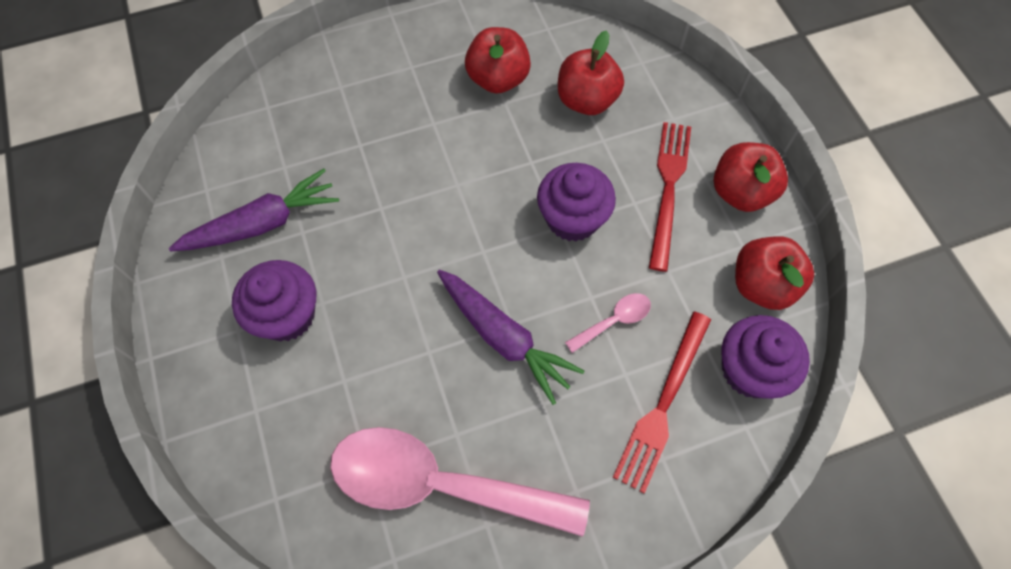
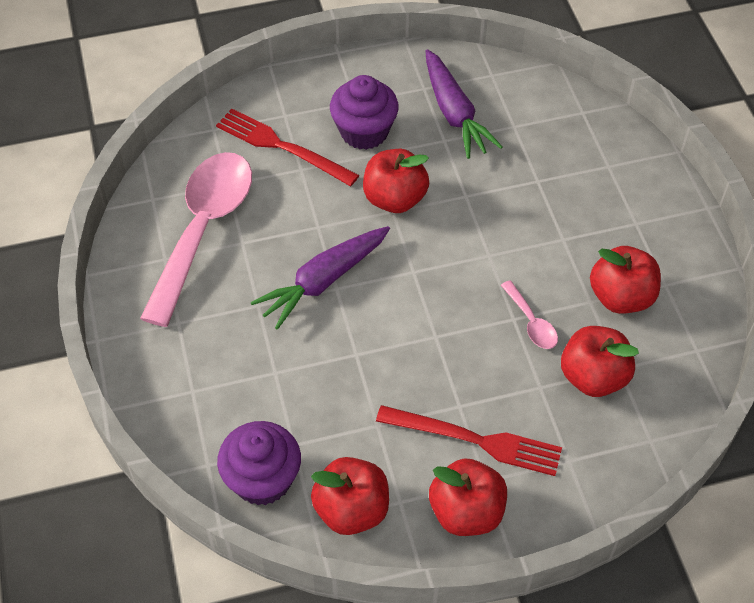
camera: 95 degrees right, 10 degrees down
(387, 275) = (394, 199): none -> red apple
(572, 218) = (444, 347): purple cupcake -> none
(614, 321) = (329, 369): pink spoon -> pink spoon (531, 322)
(663, 404) = (242, 398): red fork -> red fork (282, 147)

